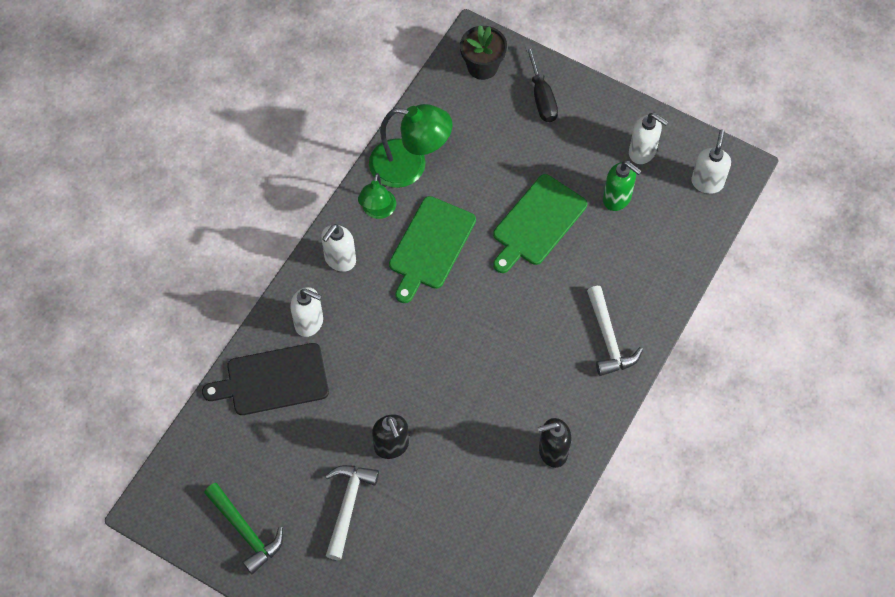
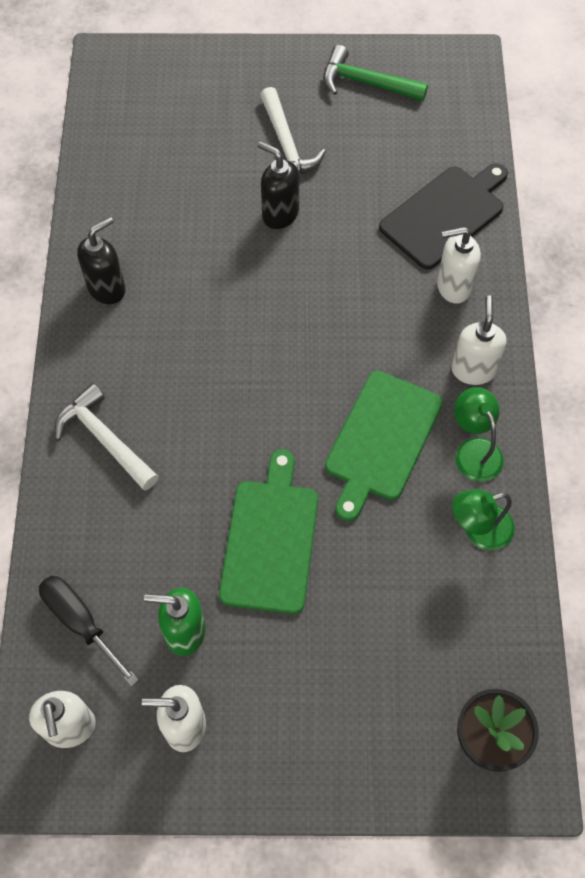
camera: 150 degrees right, 0 degrees up
(410, 166) = (478, 530): green lamp -> green lamp, size x0.60
(430, 246) = (381, 440): green cutting board -> green cutting board turned 150 degrees counterclockwise
(541, 97) = (373, 736): black screwdriver -> black screwdriver (80, 622)

